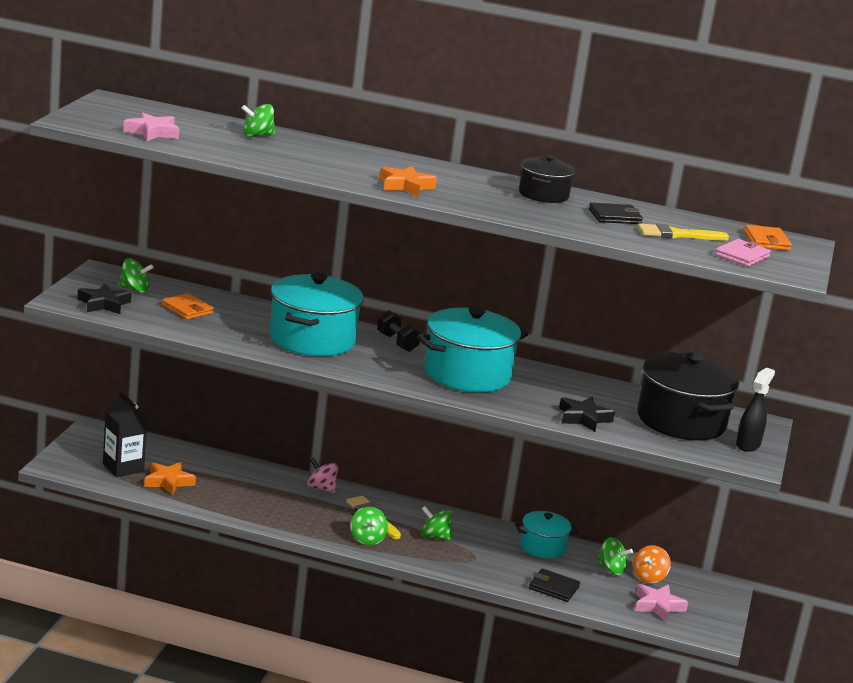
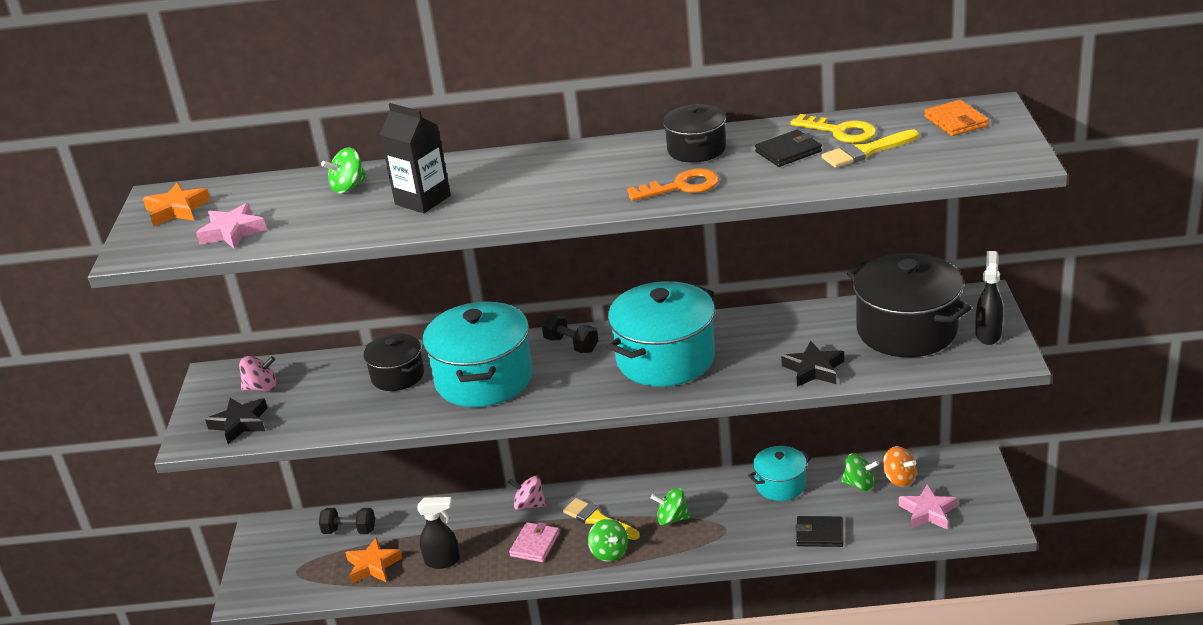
camera: 10 degrees left, 10 degrees up
(123, 467) = (317, 567): black carton -> black carton (422, 200)
(134, 289) = (261, 387): green spinning top -> pink spinning top
(163, 454) = (349, 531): none -> black dumbbell
(187, 309) = (332, 392): orange wallet -> none
(227, 498) = (443, 561): none -> black spray bottle
(245, 316) = (397, 376): none -> black pot
(405, 186) = (551, 199): orange star -> orange star (177, 210)
(512, 209) = (681, 186): none -> orange key
(648, 577) = (899, 479): orange spinning top -> orange spinning top turned 60 degrees counterclockwise
(667, 219) = (841, 132): none -> yellow key
(742, 256) = (950, 155): pink wallet -> pink wallet (535, 544)

